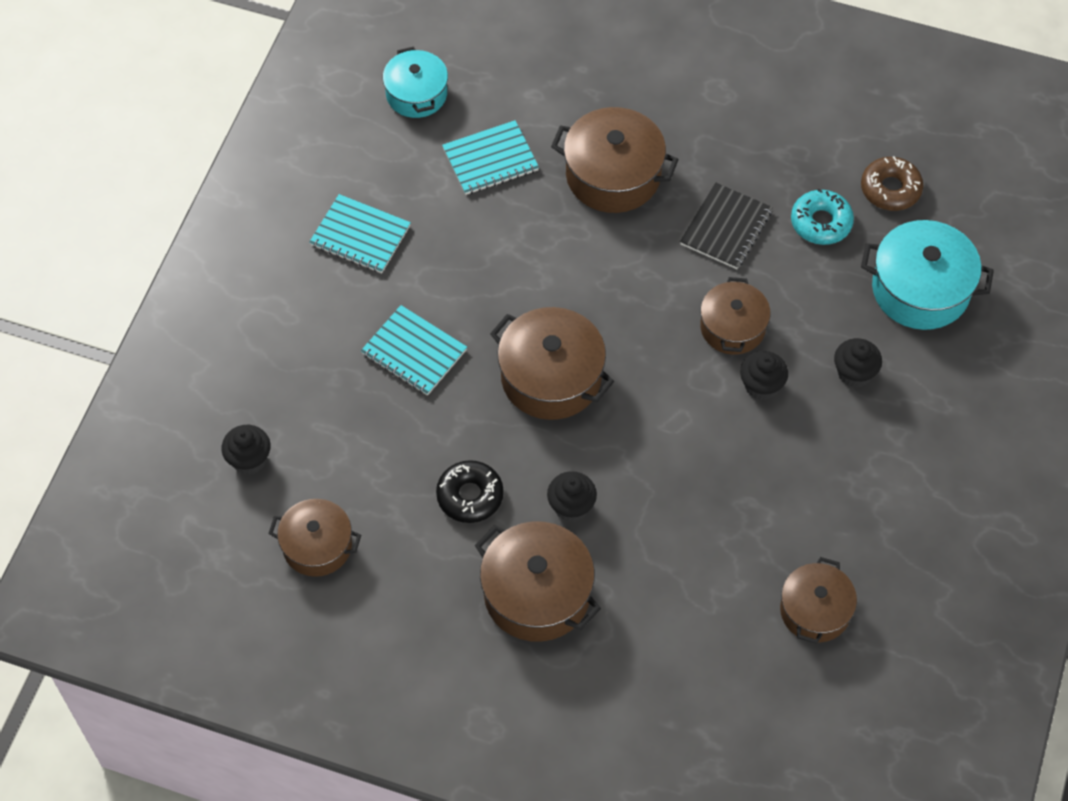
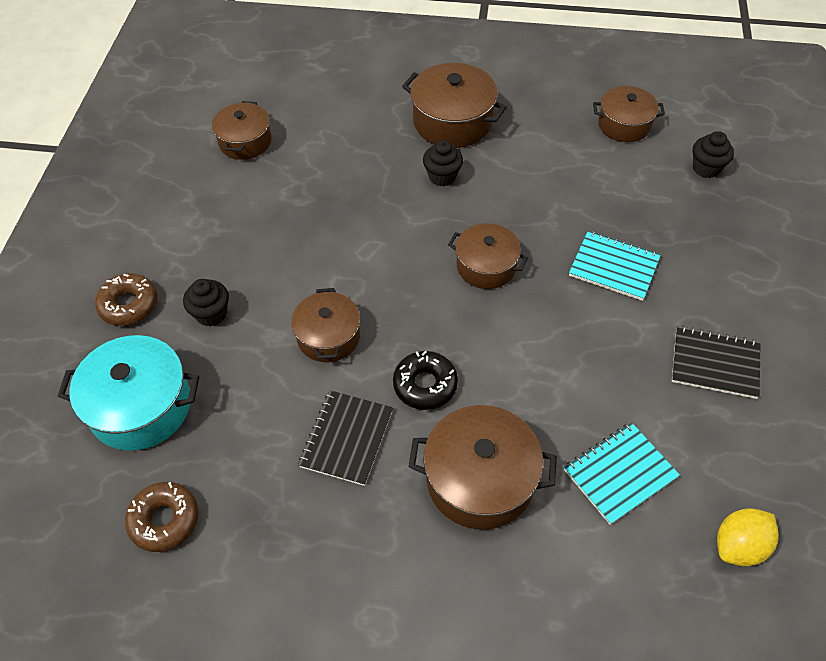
camera: 170 degrees right, 5 degrees down
(360, 236) = (715, 363): turquoise notebook -> black notebook
(416, 94) = (739, 546): turquoise pot -> yellow lemon
(470, 496) = (523, 171): black donut -> black donut (425, 385)
(551, 377) = (486, 266): brown pot -> brown pot, size x0.66
(761, 386) = (297, 289): black cupcake -> none
(821, 222) = (244, 463): turquoise donut -> none
(944, 400) = (129, 305): none -> brown donut

